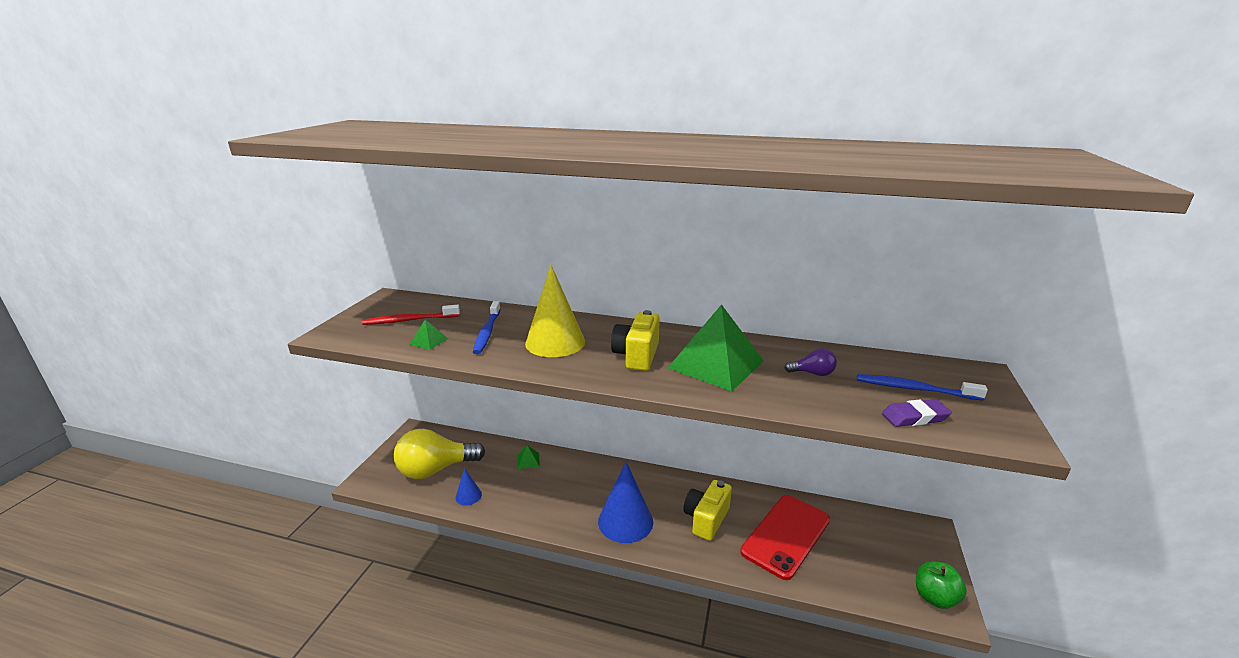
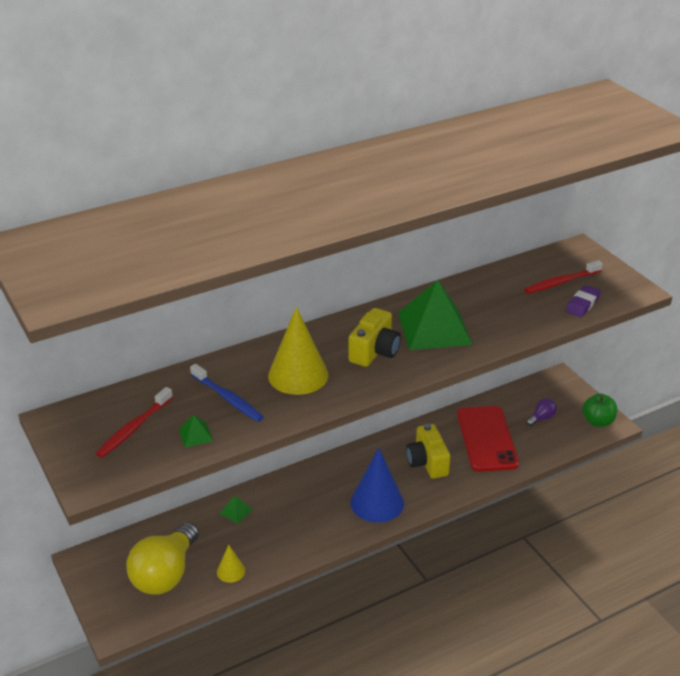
camera: 45 degrees left, 10 degrees up
(468, 496) = (231, 571): blue cone -> yellow cone
(637, 355) = (374, 352): yellow camera -> yellow camera turned 120 degrees counterclockwise
(812, 373) = (497, 302): purple light bulb -> purple light bulb (541, 418)
(914, 389) = (561, 282): blue toothbrush -> red toothbrush

